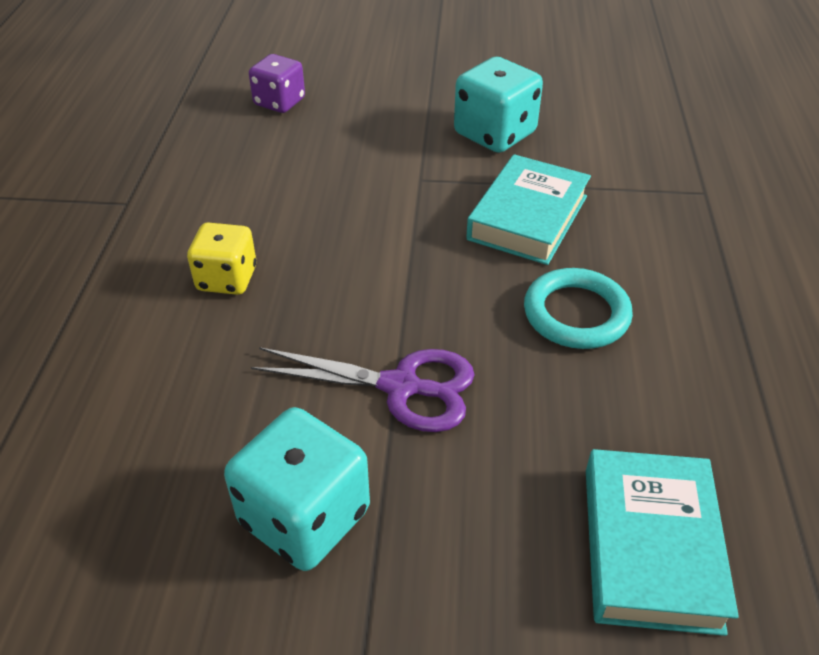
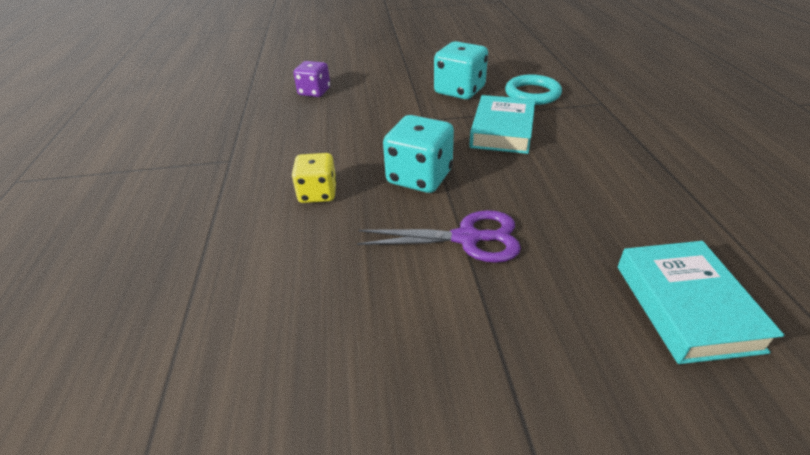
camera: 10 degrees left, 5 degrees down
(305, 517) = (436, 334): turquoise dice -> turquoise dice (419, 177)
(576, 314) = (560, 177): turquoise ring -> turquoise ring (532, 94)

